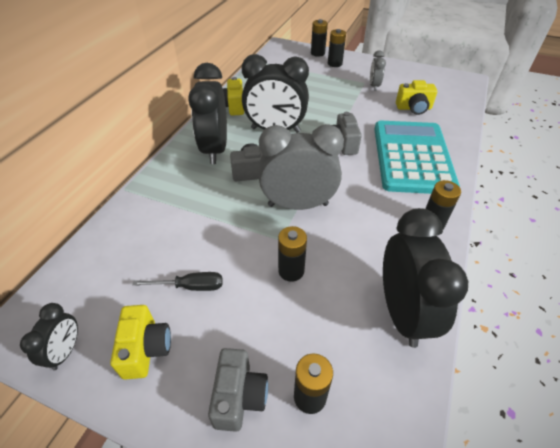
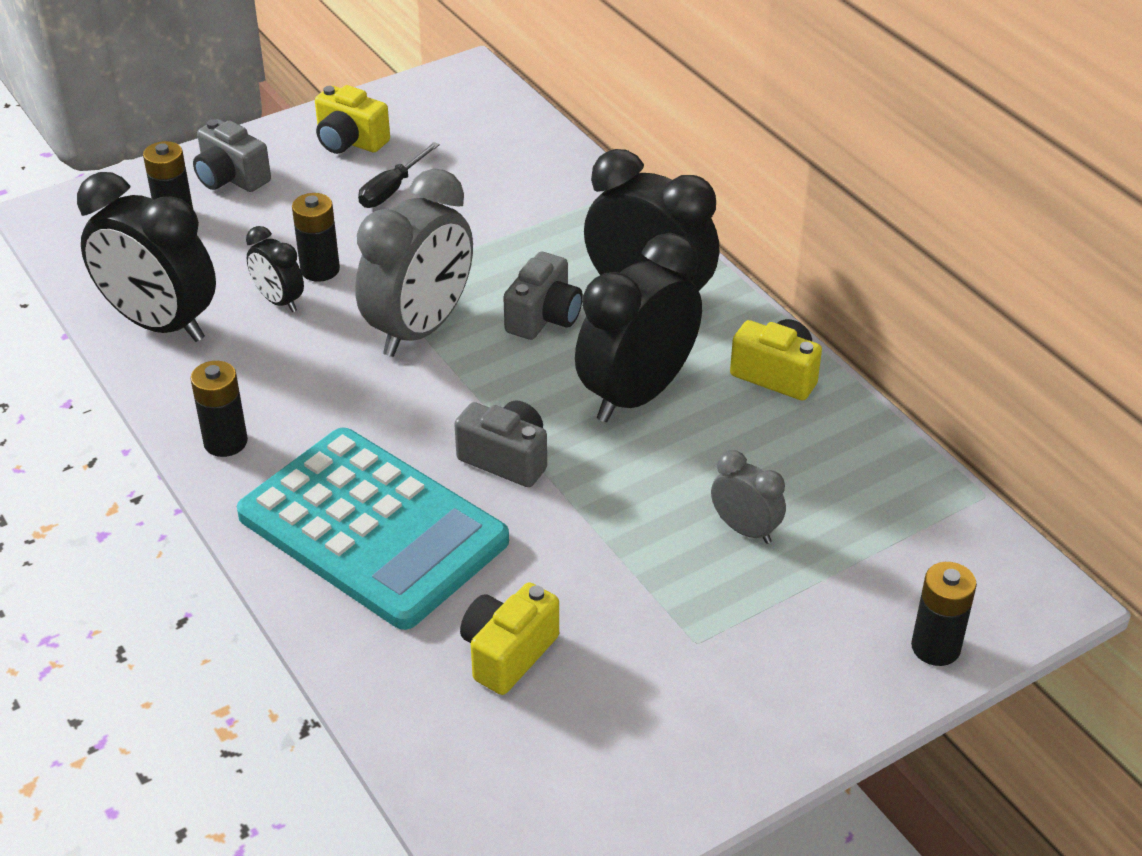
camera: 125 degrees right, 5 degrees down
(65, 351) = (407, 98): black clock -> black clock (279, 301)
(334, 63) = (843, 646): black battery -> none
(374, 86) = (664, 649): grey clock -> grey clock (745, 530)

